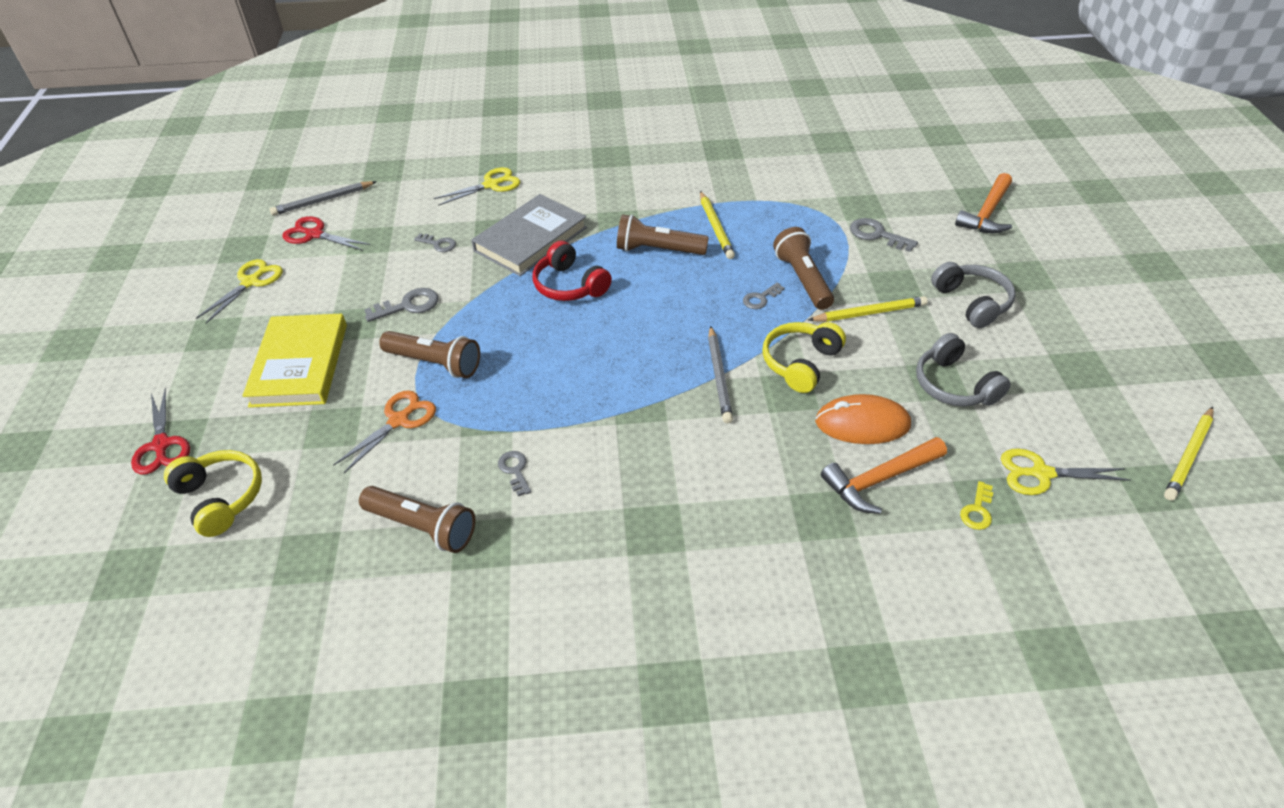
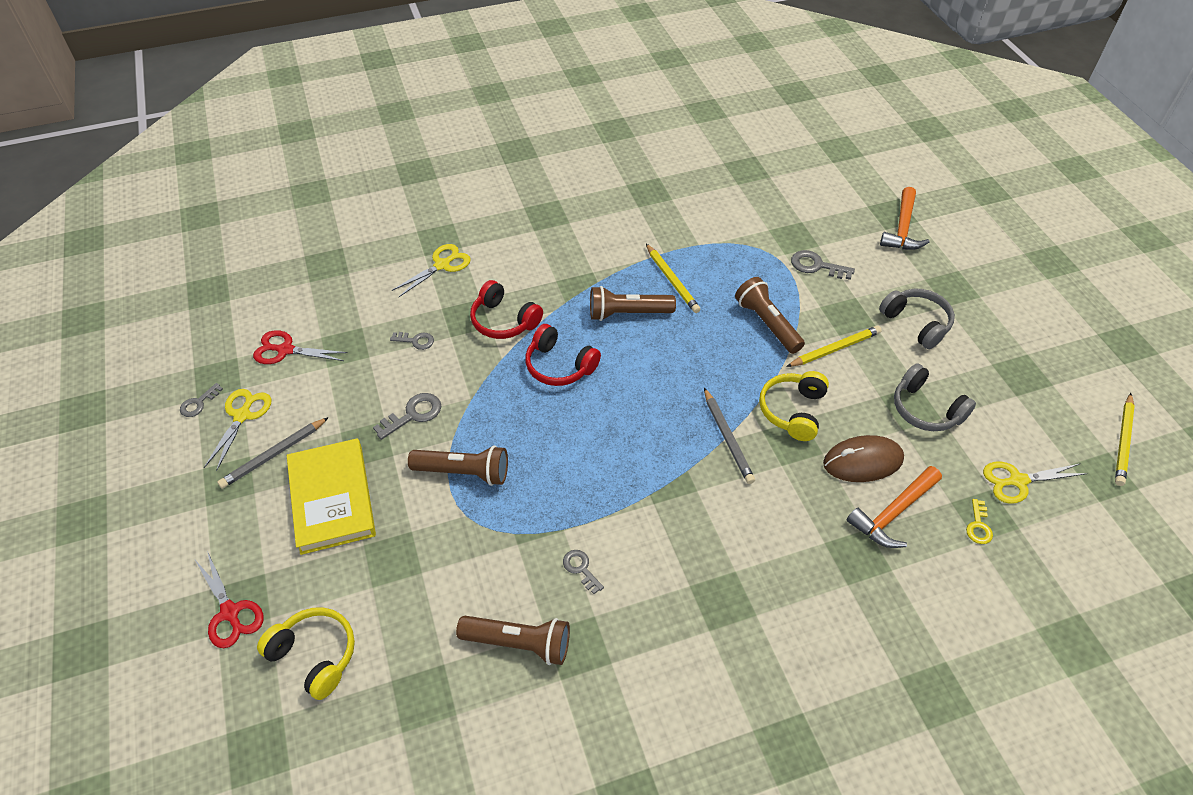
camera: 15 degrees left, 5 degrees up
(323, 201) = (277, 309): grey pencil -> grey pencil (274, 455)
(399, 420) = (453, 539): orange scissors -> none
(530, 239) = (504, 321): grey book -> red headphones
(760, 298) = (737, 350): grey key -> grey key (198, 403)
(862, 423) = (863, 461): orange mouse -> brown mouse

